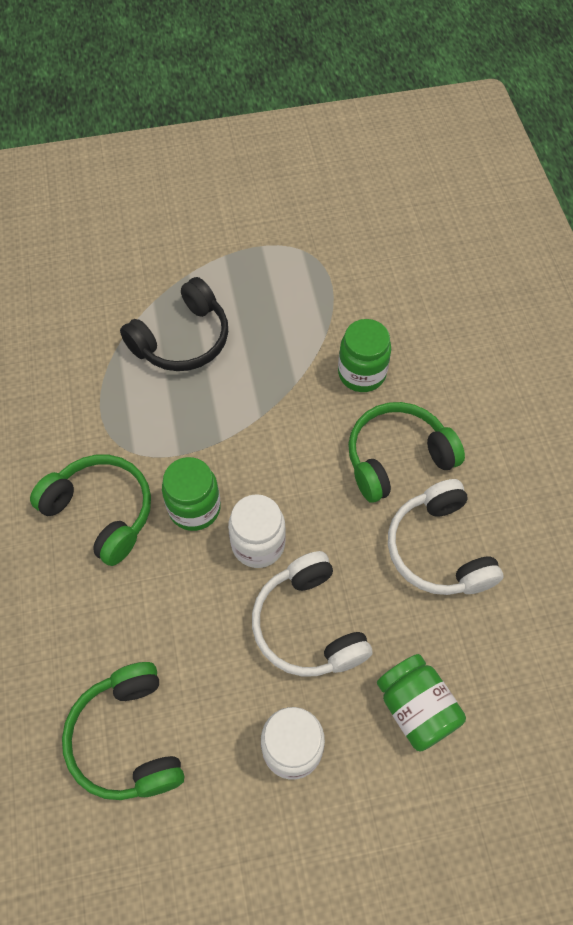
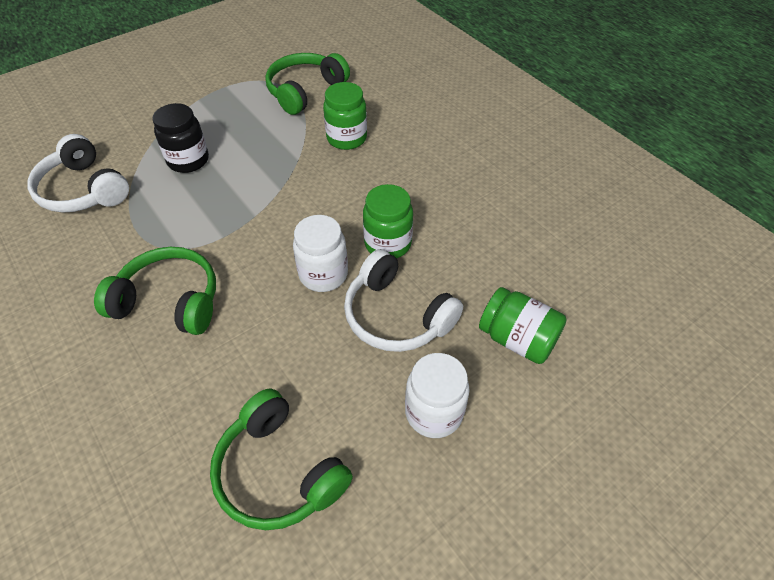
camera: 25 degrees left, 10 degrees down
(182, 340) = (188, 160): black headphones -> black jar
(194, 508) = (255, 269): green jar -> green jar (387, 243)
(397, 457) = (403, 180): green headphones -> green headphones (305, 91)
(438, 549) = (469, 226): white headphones -> white headphones (83, 190)

